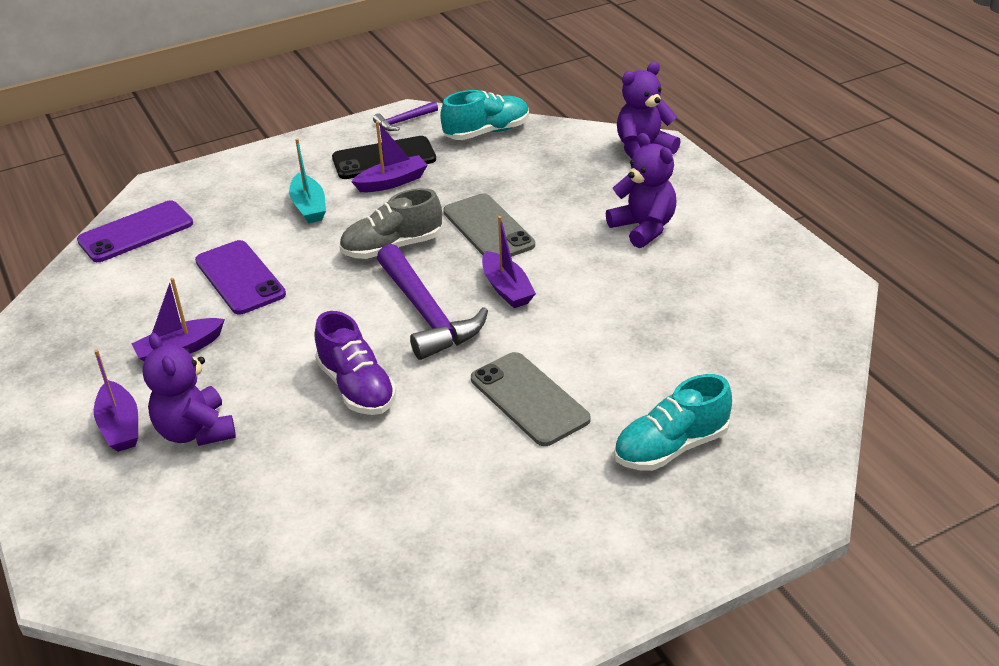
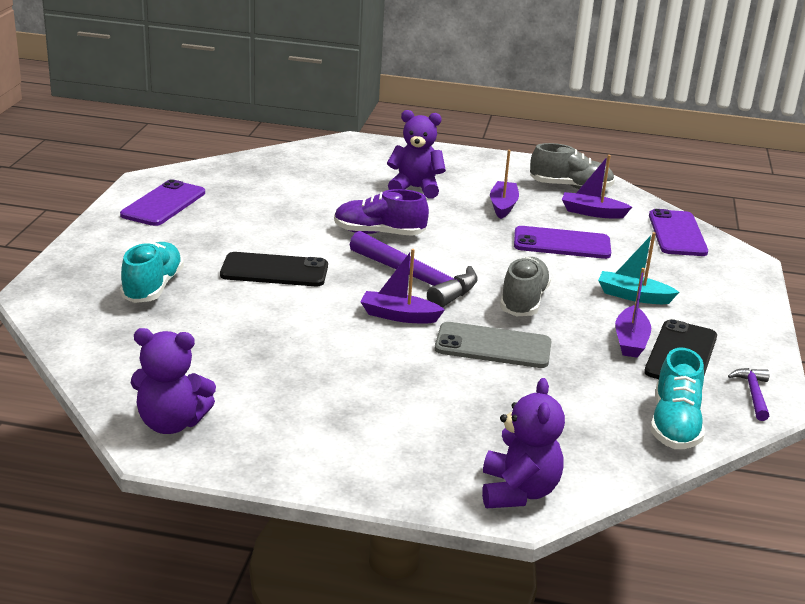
camera: 125 degrees right, 10 degrees down
(68, 333) = (570, 187): none -> grey shoe
(120, 426) = (452, 176): purple boat -> purple boat (592, 213)
(427, 314) = (417, 279): purple hammer -> purple hammer turned 150 degrees counterclockwise
(495, 596) = (164, 204): none -> purple phone
(529, 399) = (274, 271): grey phone -> black phone
(643, 228) = (383, 410): purple teddy bear -> purple teddy bear (171, 423)

